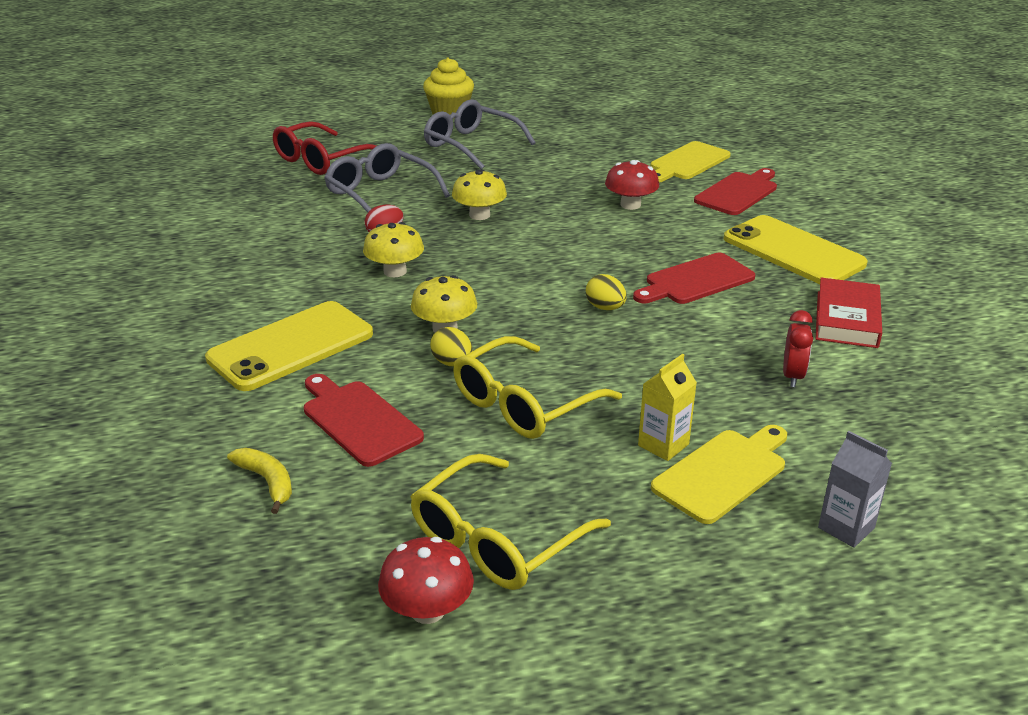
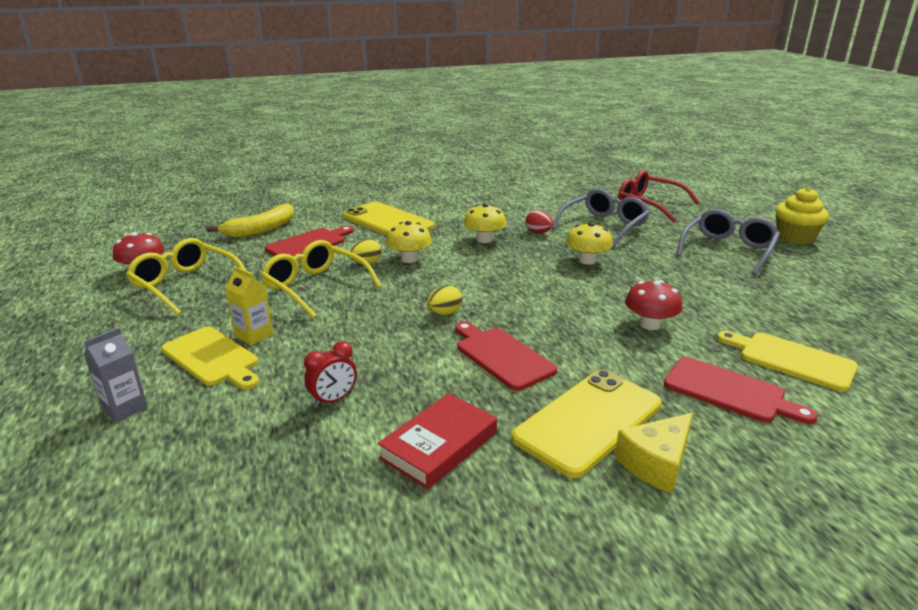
camera: 85 degrees right, 5 degrees down
(267, 482) = (261, 229): yellow banana -> yellow banana, size x1.67
(792, 376) = (333, 400): red clock -> red clock turned 45 degrees counterclockwise
(838, 233) = (656, 463): none -> yellow cheese
(846, 319) = (439, 445): red book -> red book turned 60 degrees counterclockwise

